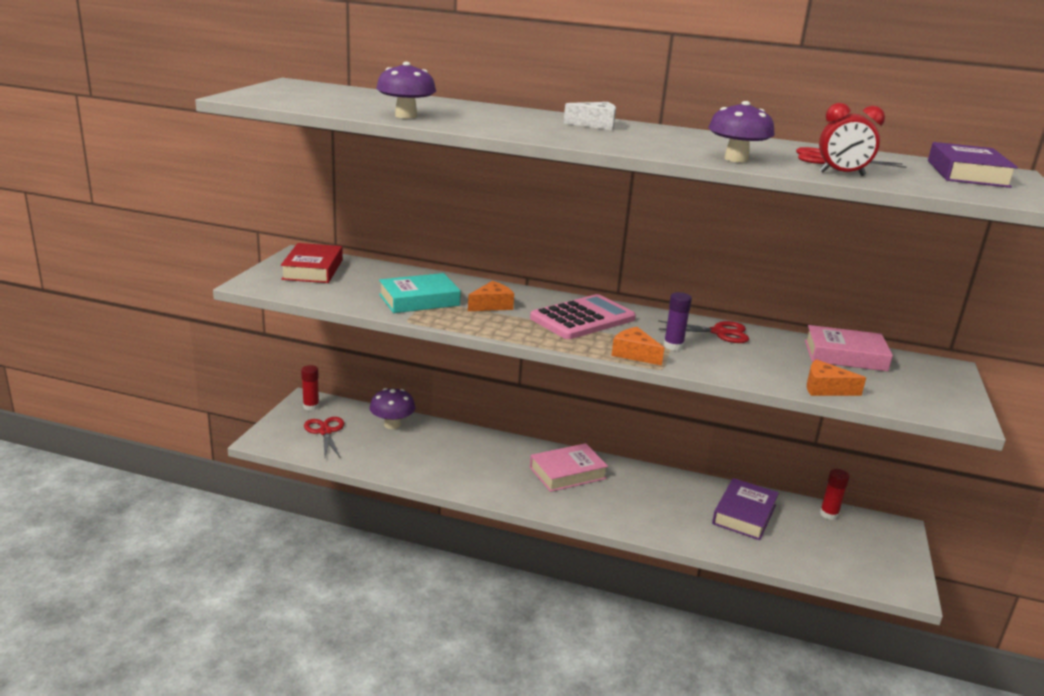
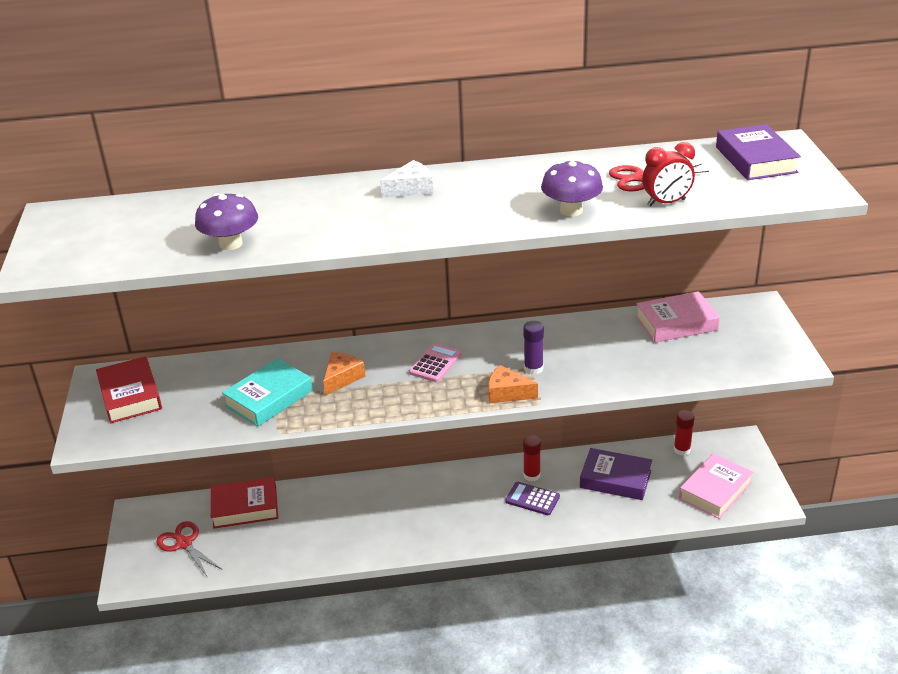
camera: 20 degrees left, 10 degrees up
(311, 406) = (147, 518): red glue stick -> red glue stick (532, 475)
(392, 425) = (245, 508): purple mushroom -> red book
(567, 473) = (443, 497): pink book -> pink book (715, 491)
(583, 319) = (435, 363): pink calculator -> pink calculator, size x0.56
(650, 502) = (532, 499): none -> purple calculator
(719, 332) = (561, 335): red scissors -> none
(744, 514) = (615, 479): purple book -> purple book turned 75 degrees counterclockwise
(825, 389) = (681, 372): orange cheese -> none

